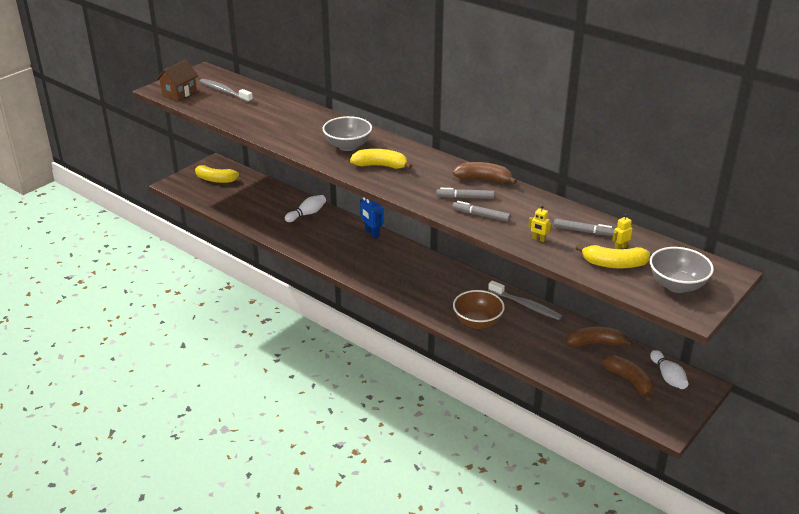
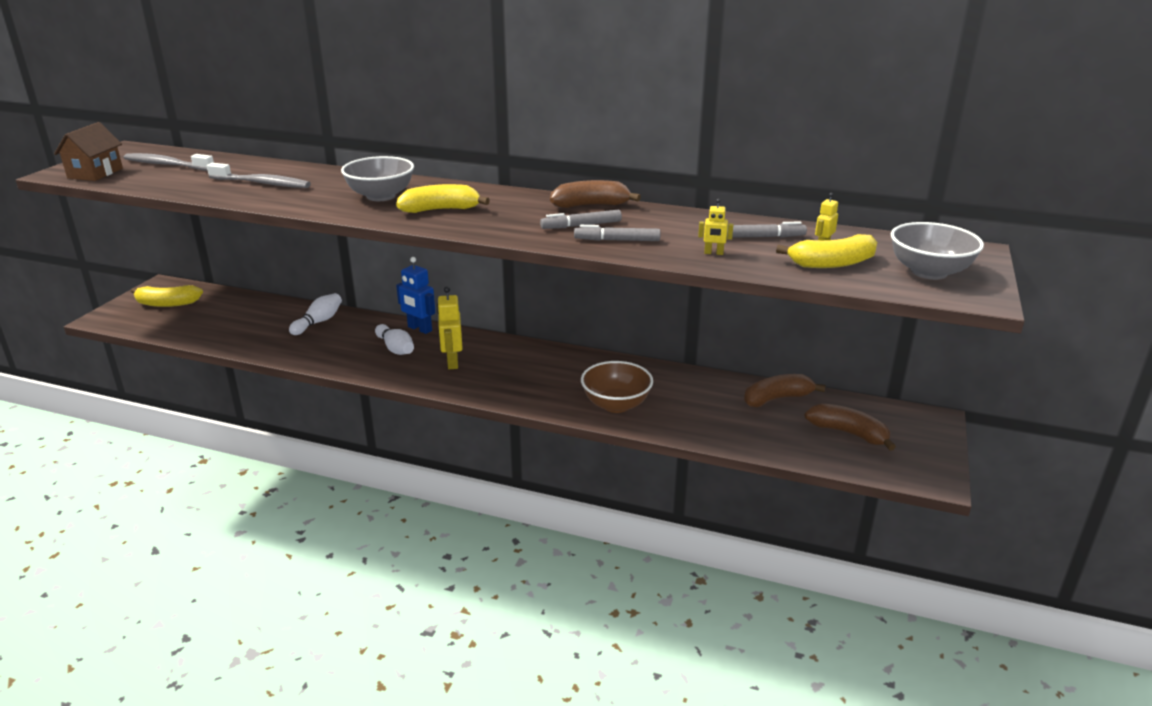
camera: 20 degrees left, 5 degrees down
(382, 265) = (452, 362): none -> yellow robot
(526, 305) = (665, 373): grey toothbrush -> grey toothbrush (262, 183)
(668, 377) = (888, 418): white bowling pin -> white bowling pin (395, 348)

